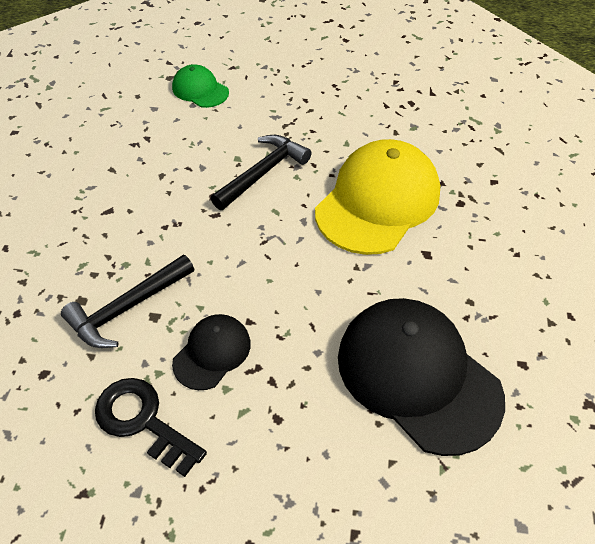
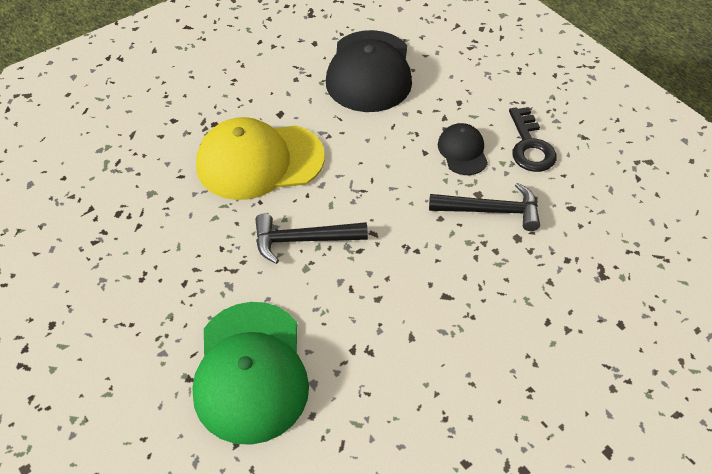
camera: 135 degrees left, 0 degrees up
(200, 90) = (251, 371): green cap -> green cap, size x2.00
(212, 353) = (462, 151): black cap -> black cap turned 90 degrees clockwise

